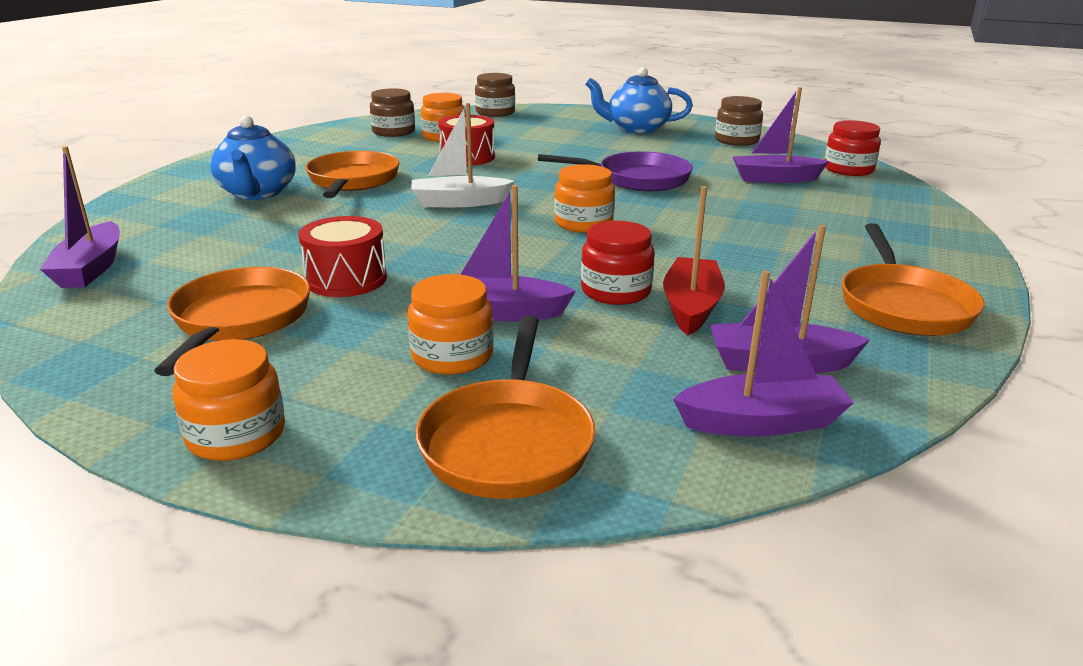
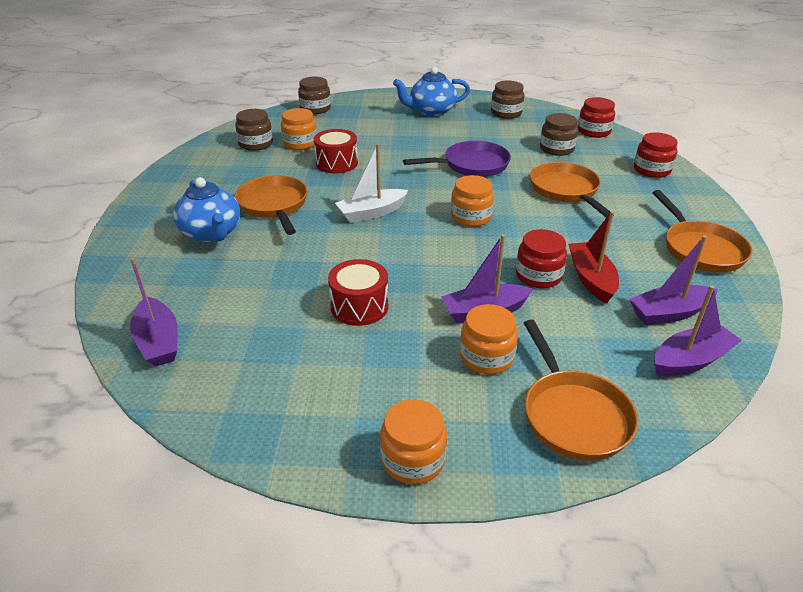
camera: 20 degrees left, 10 degrees up
(239, 320) = (321, 362): orange pan -> orange pan (566, 191)
(775, 179) = (556, 149): purple boat -> brown jar
(902, 215) = (651, 170): none -> red jar

